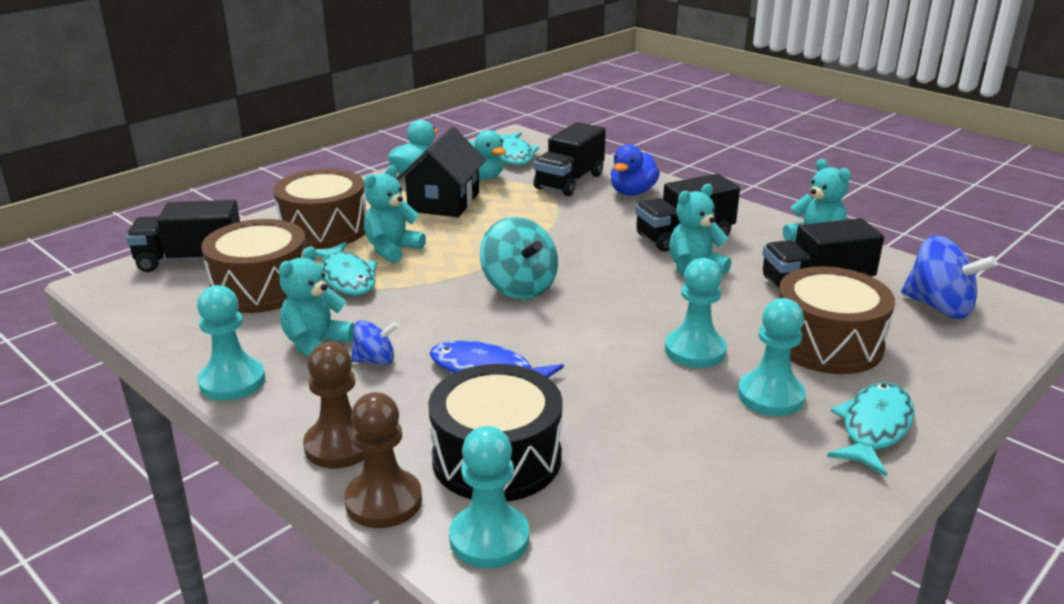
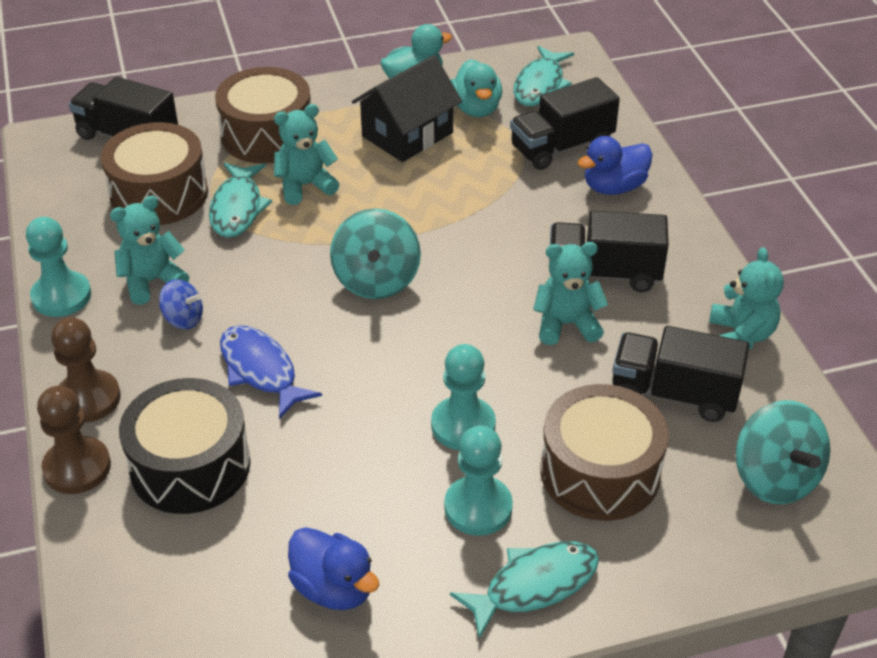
camera: 30 degrees right, 15 degrees up
(489, 538) = (121, 538): turquoise pawn -> none
(727, 494) = (334, 588): none -> blue duck
(939, 307) = (775, 478): blue spinning top -> turquoise spinning top

